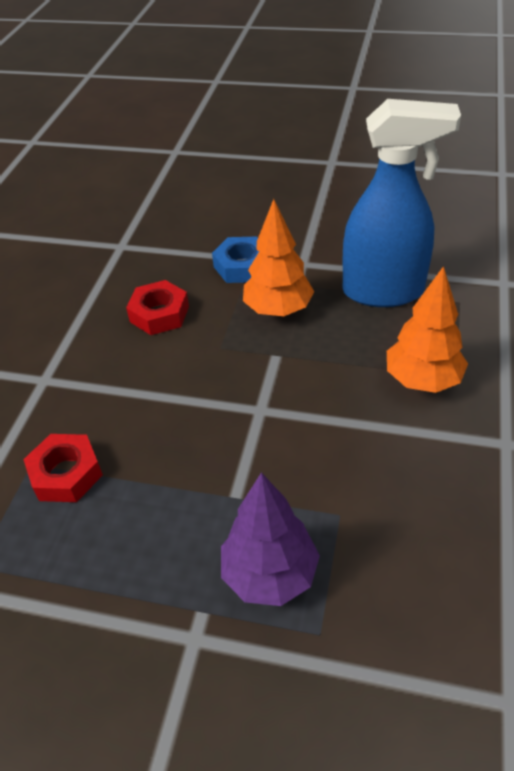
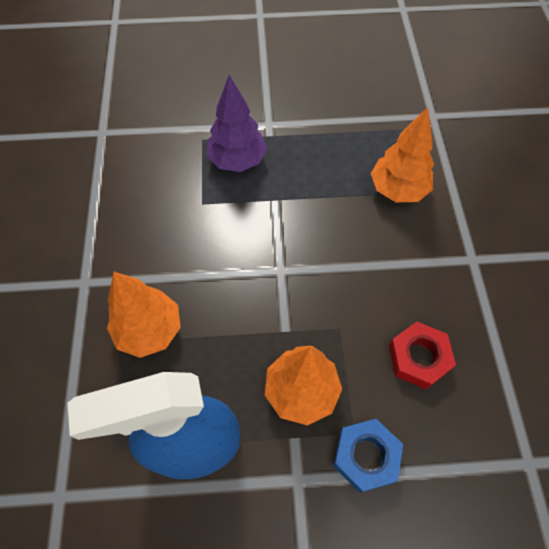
camera: 160 degrees right, 15 degrees up
(66, 474) = (398, 190): red nut -> orange tree

